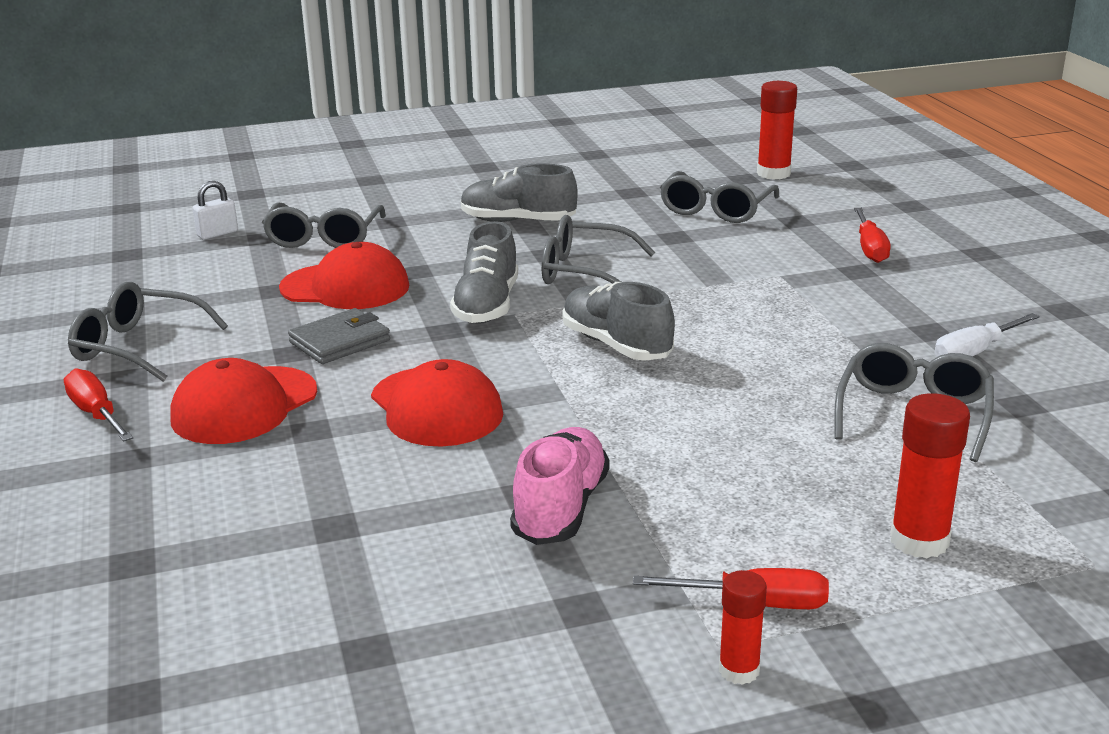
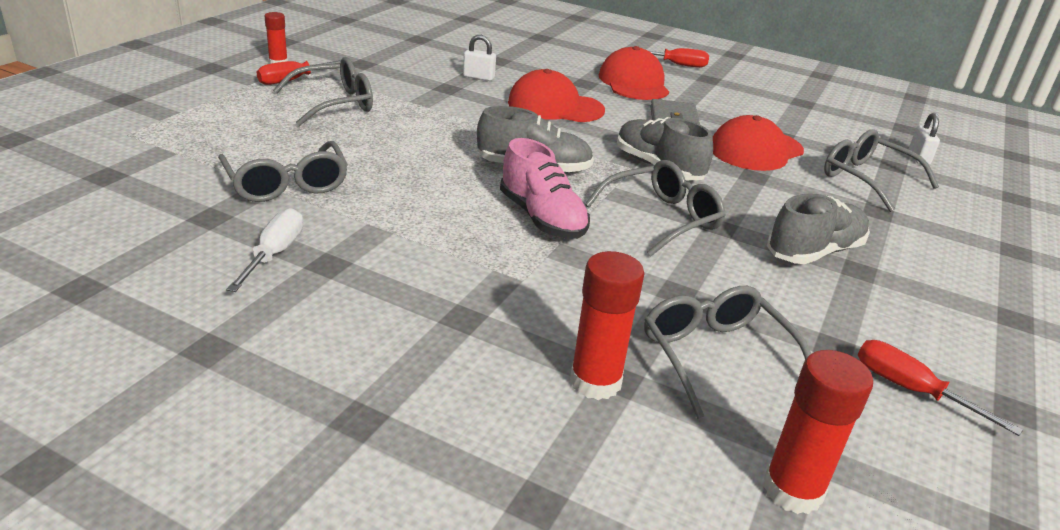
camera: 130 degrees right, 5 degrees up
(137, 346) = (744, 89): grey glasses -> grey glasses (335, 103)
(440, 497) = (478, 77): none -> white padlock
(561, 508) = (422, 87): pink shoe -> pink shoe (542, 218)
(870, 248) = (488, 363): red screwdriver -> red screwdriver (911, 390)
(919, 541) = (233, 119): red glue stick -> red glue stick (595, 382)

